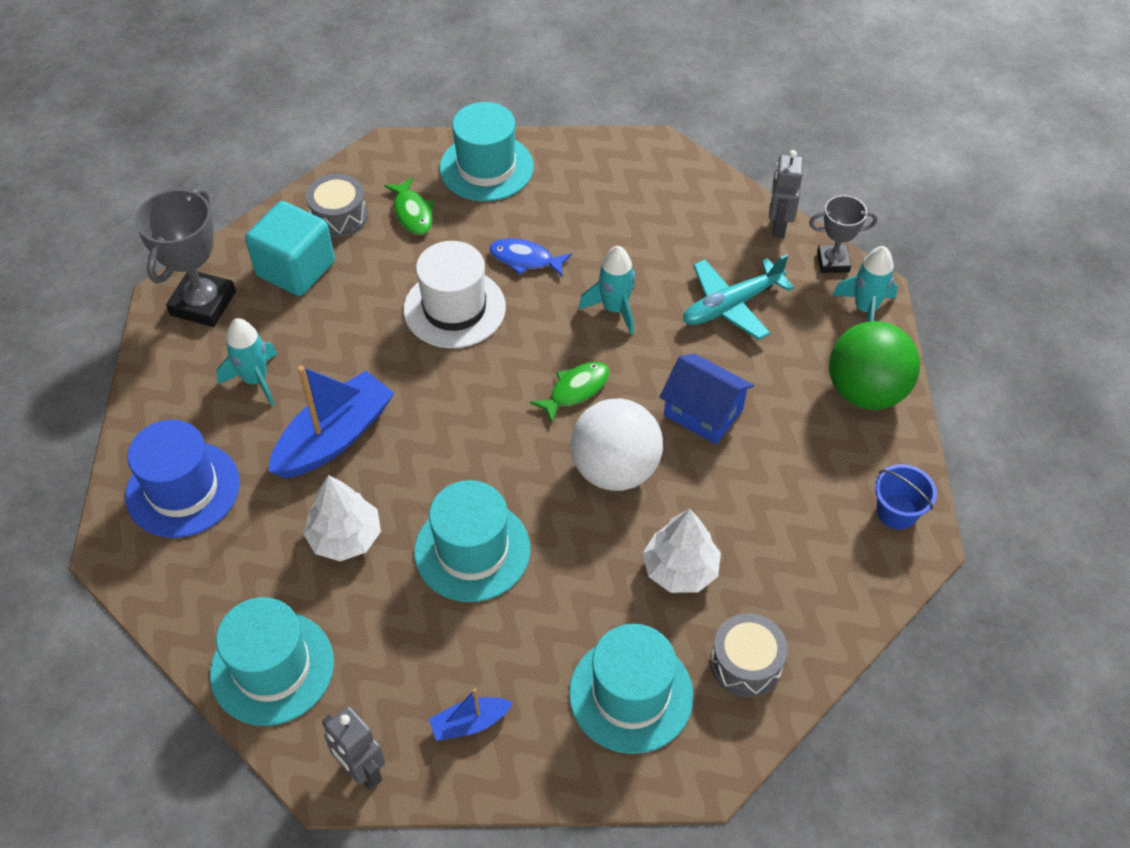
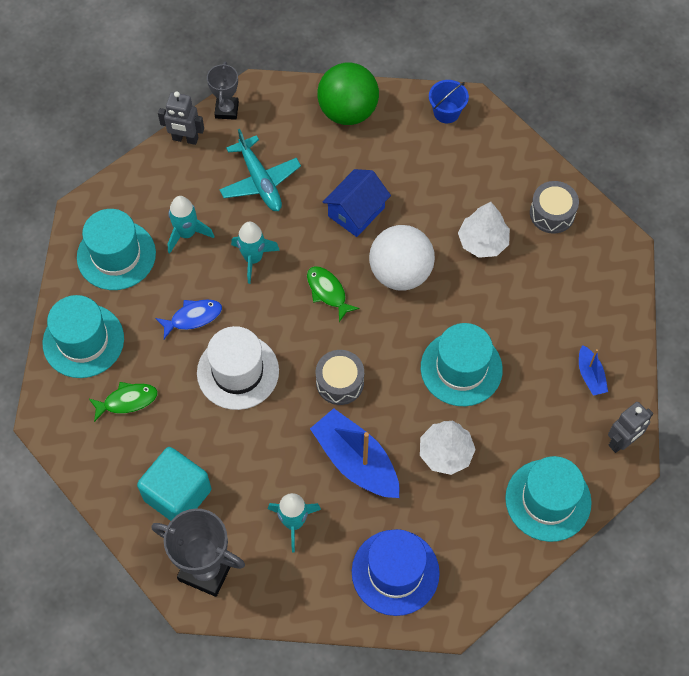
camera: 85 degrees left, 10 degrees up
(339, 216) = (121, 460): grey drum -> grey drum (340, 382)
(525, 259) = (193, 317): blue fish -> blue fish turned 135 degrees counterclockwise
(631, 694) = (571, 280): turquoise hat -> turquoise hat (116, 255)
(865, 309) = (274, 98): turquoise rocket -> turquoise rocket (187, 233)

